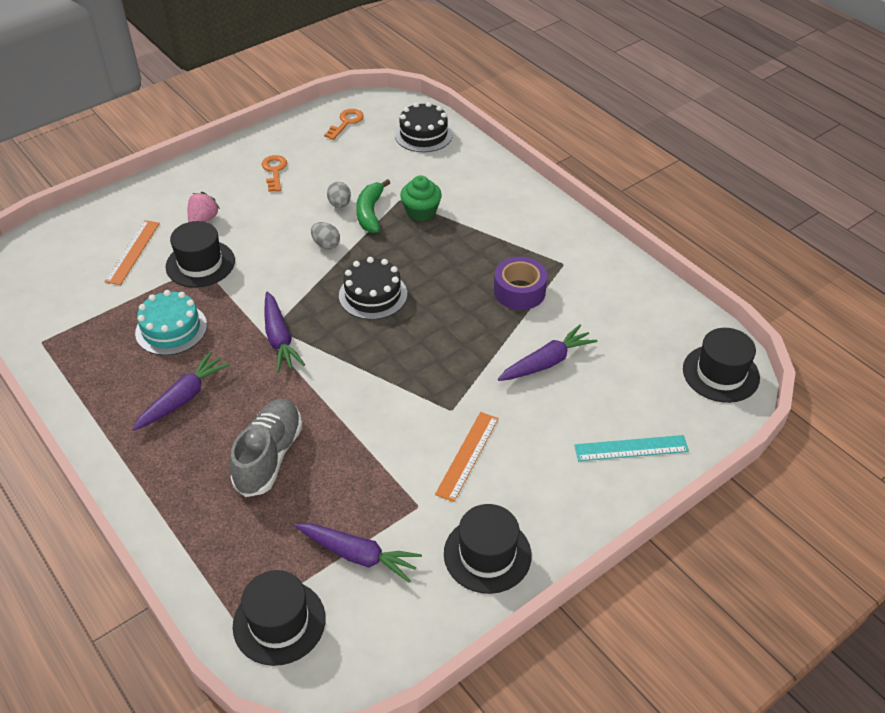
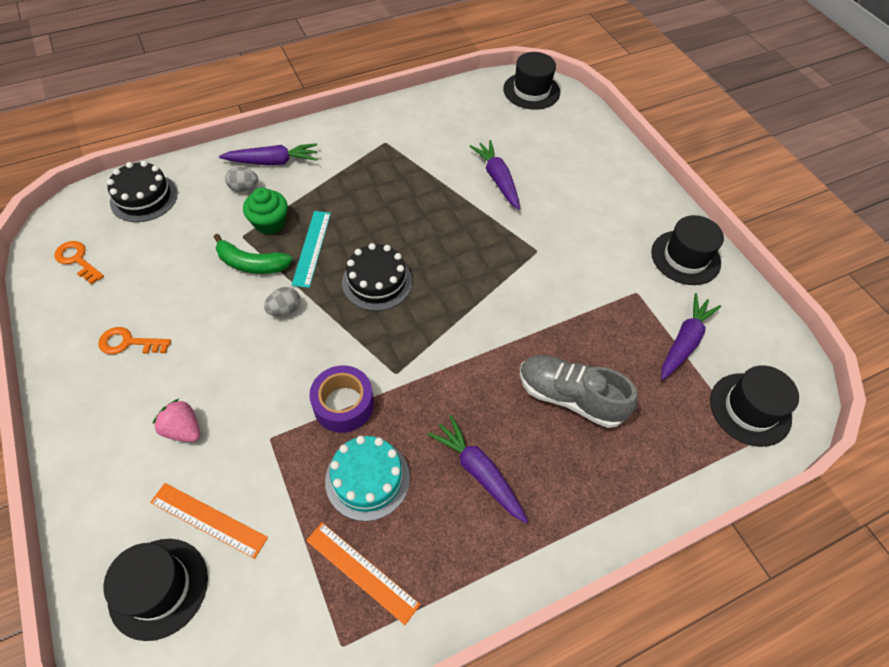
camera: 80 degrees left, 10 degrees up
(200, 264) = (265, 439): black hat -> black hat (158, 588)
(279, 338) = (414, 370): purple carrot -> purple carrot (273, 162)
(339, 204) = (224, 288): grey egg -> grey egg (244, 188)
(467, 455) = (588, 250): orange ruler -> orange ruler (361, 572)
(519, 291) = (409, 177): purple tape -> purple tape (343, 404)
(631, 448) = (594, 154): turquoise ruler -> turquoise ruler (311, 248)

